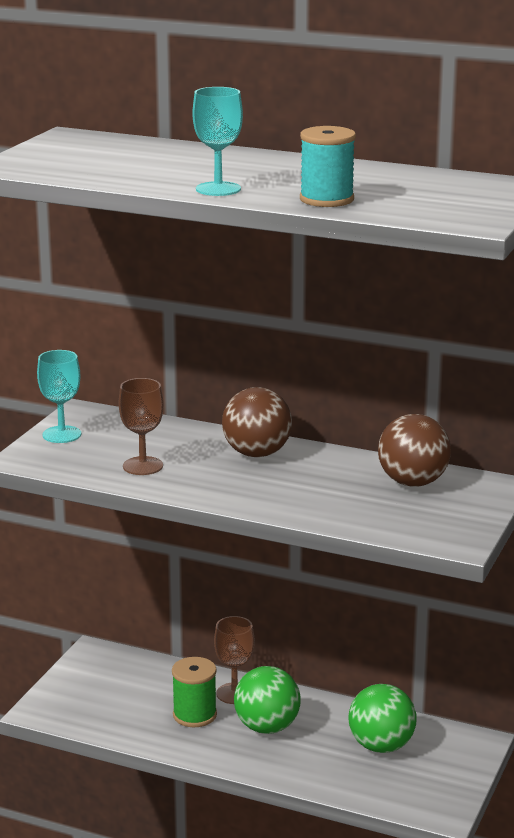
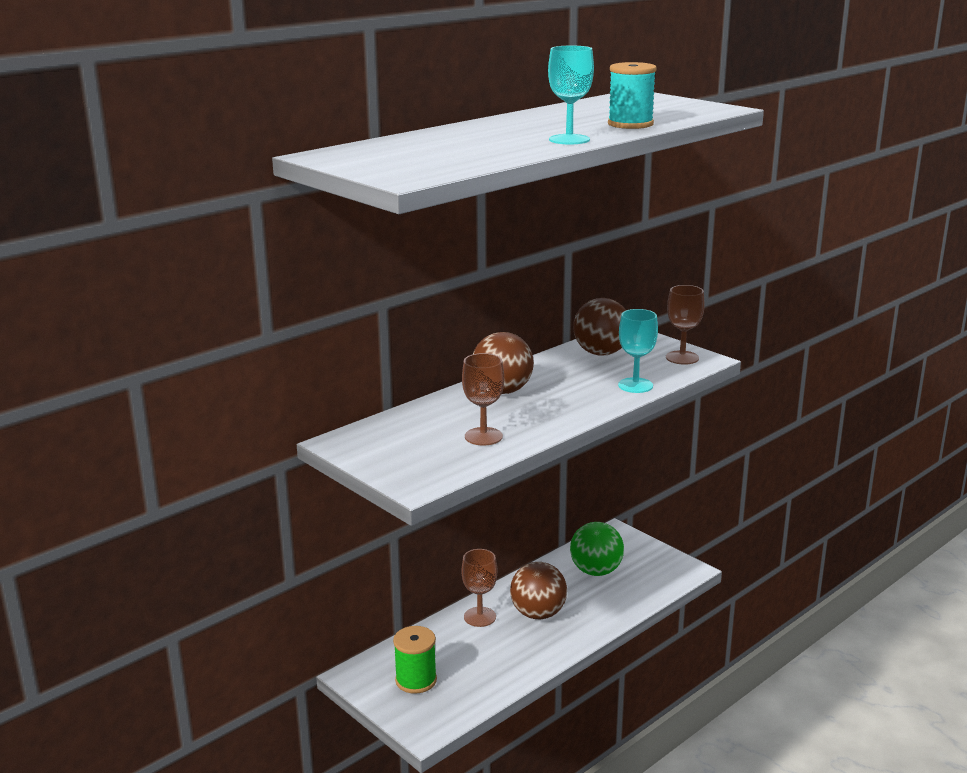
camera: 65 degrees left, 0 degrees up
(62, 434) = (380, 459): turquoise goblet -> turquoise goblet (635, 385)
(194, 715) = (496, 644): green spool -> green spool (416, 680)
(267, 727) = (538, 614): green ball -> brown ball
(449, 528) = (682, 358): none -> brown goblet

